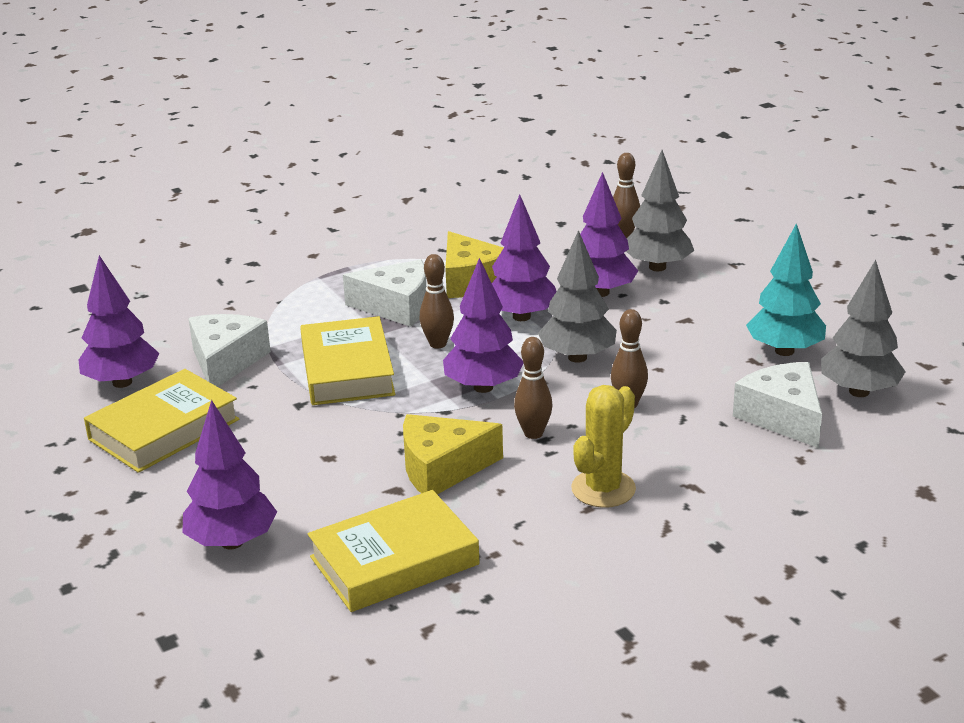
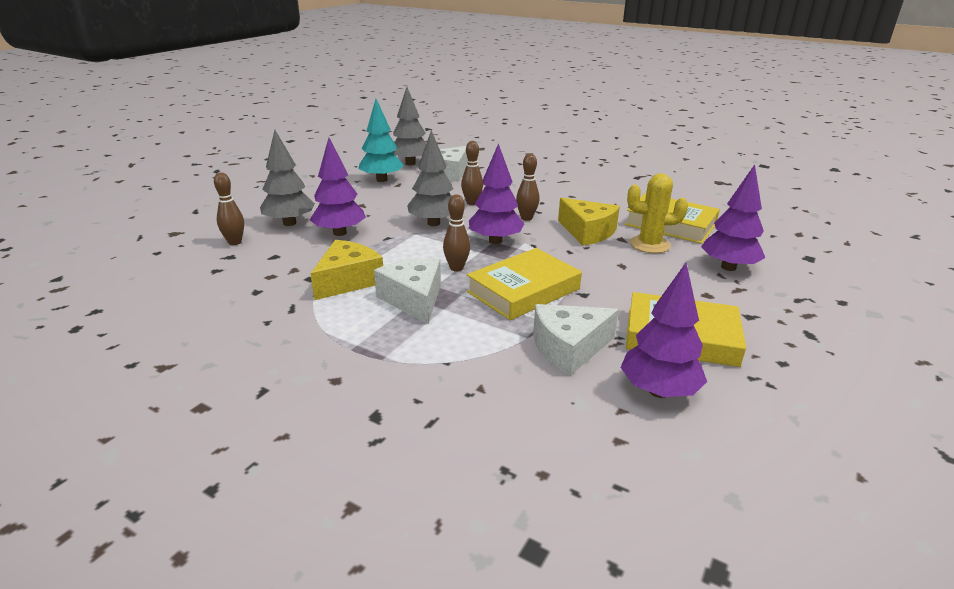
camera: 120 degrees left, 0 degrees up
(521, 317) = (394, 250): purple tree -> none
(603, 489) = (553, 195): yellow cactus -> yellow cactus (649, 245)

